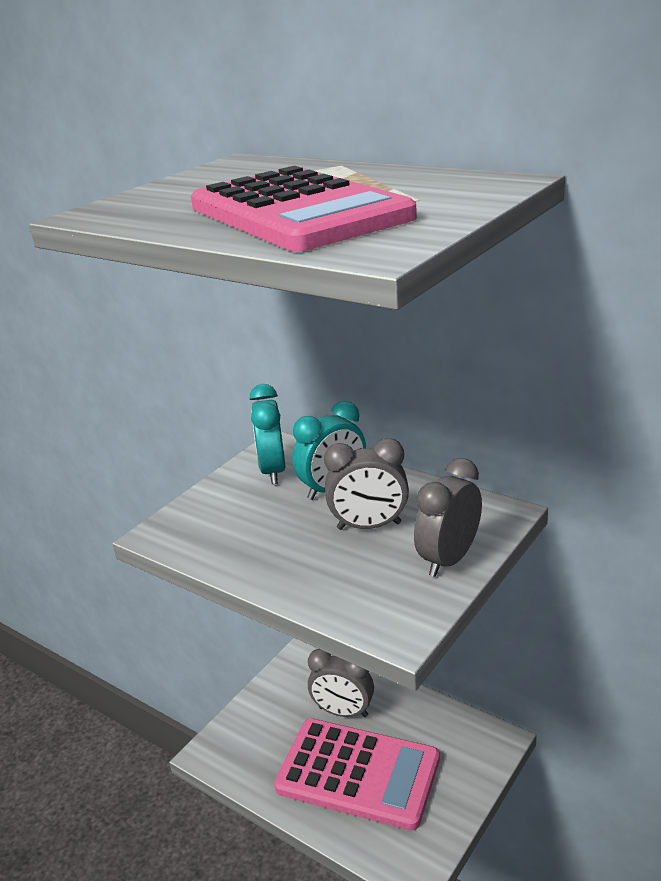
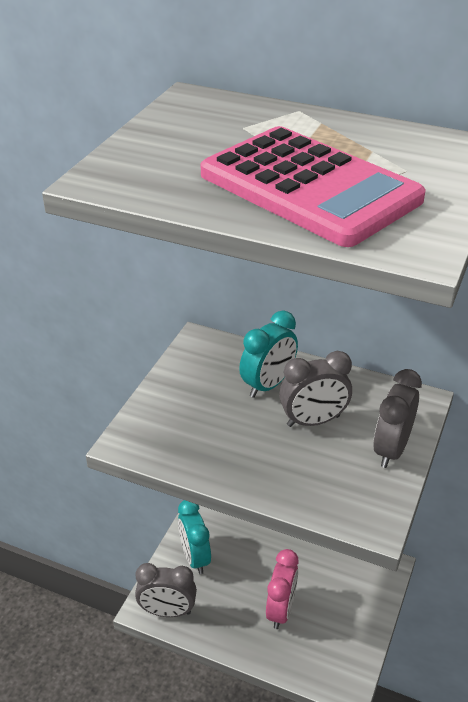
camera: 15 degrees left, 10 degrees up
(273, 471) = (206, 368): turquoise clock -> turquoise clock (195, 557)
(343, 712) = (254, 557): grey clock -> grey clock (167, 611)
(358, 773) = (281, 610): pink calculator -> pink clock

